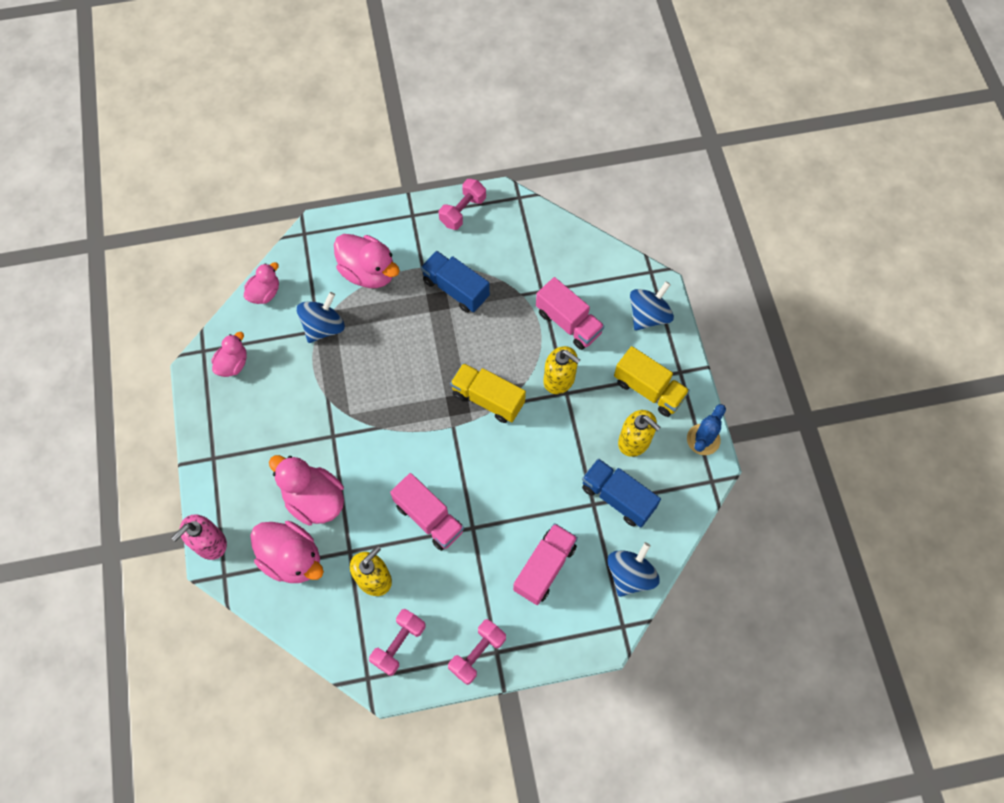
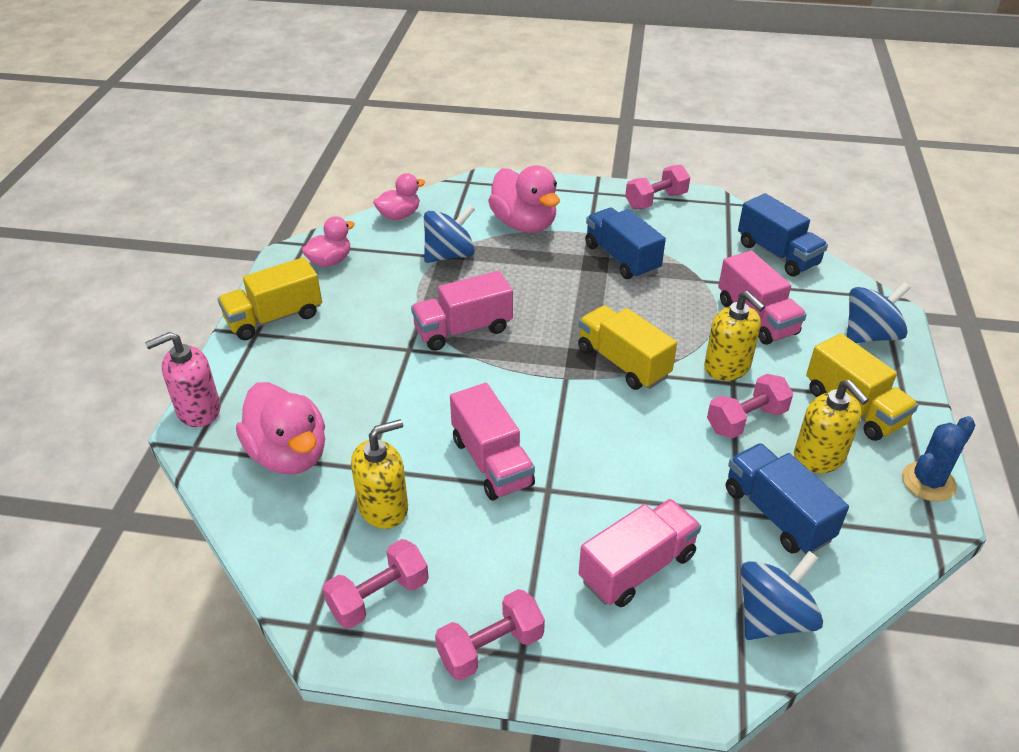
camera: 20 degrees right, 25 degrees down
(219, 438) = (274, 318): none -> yellow truck
(314, 500) = (352, 403): pink duck -> none
(364, 404) = (463, 330): none -> pink truck
(569, 248) = (777, 254): none -> blue truck
(582, 425) = (746, 420): none -> pink dumbbell

